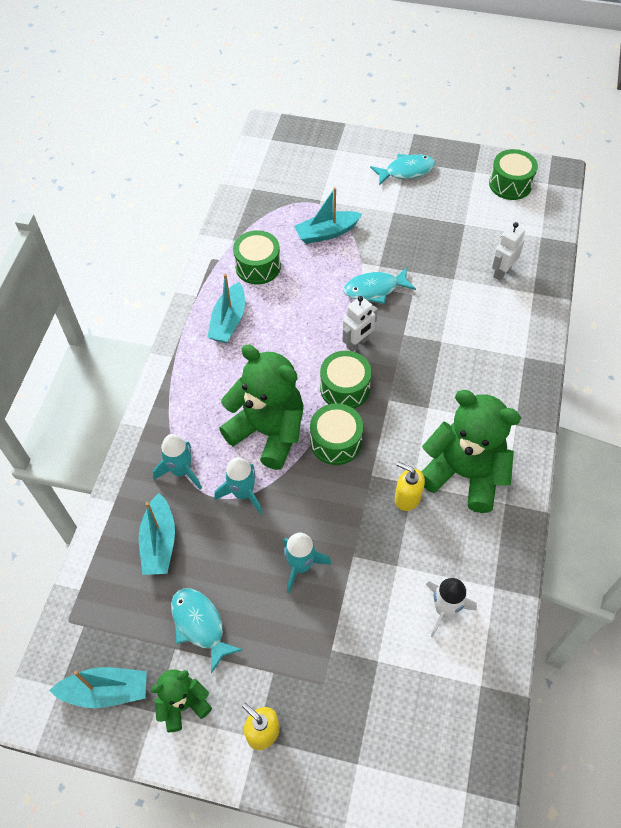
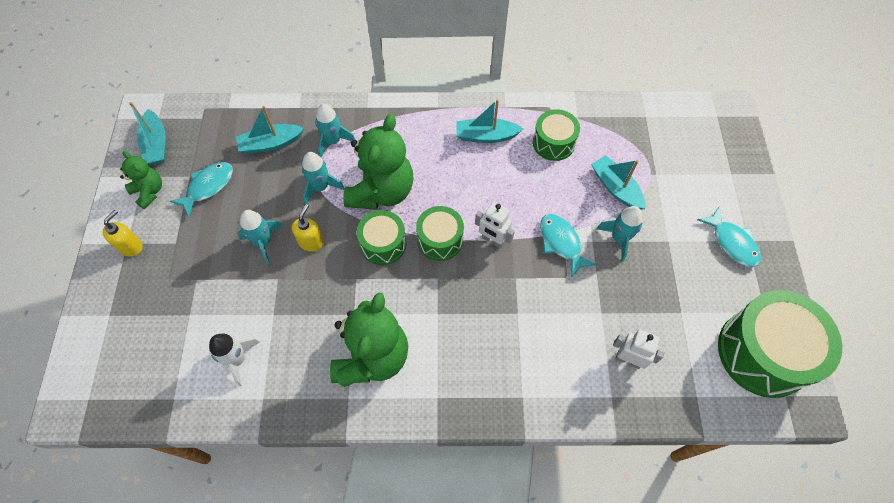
camera: 75 degrees right, 5 degrees up
(382, 245) = (619, 239): none -> turquoise rocket
(407, 498) = (338, 311): yellow soap dispenser -> yellow soap dispenser (311, 242)
(510, 184) = (763, 353): green drum -> green drum, size x1.80

